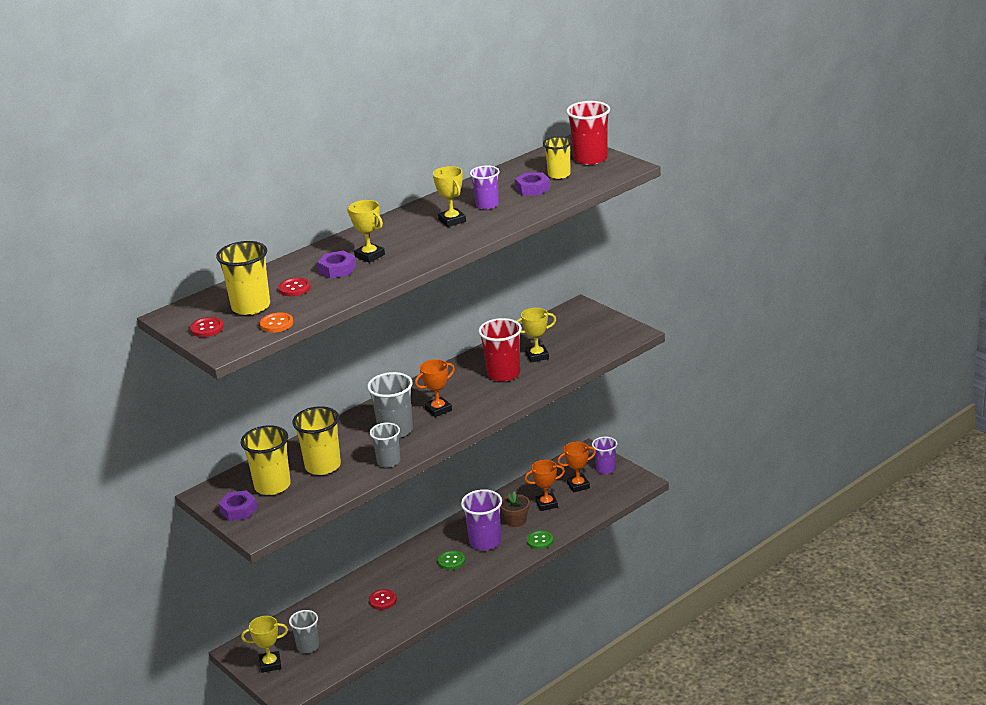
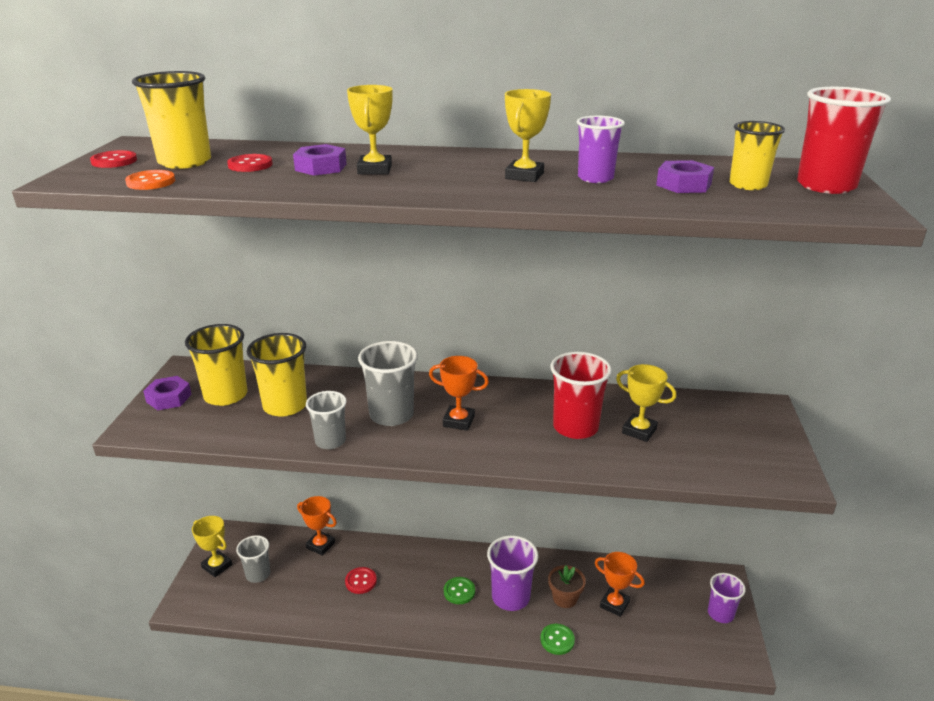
camera: 45 degrees right, 0 degrees up
(578, 485) = (670, 609): orange trophy -> orange trophy (320, 545)

